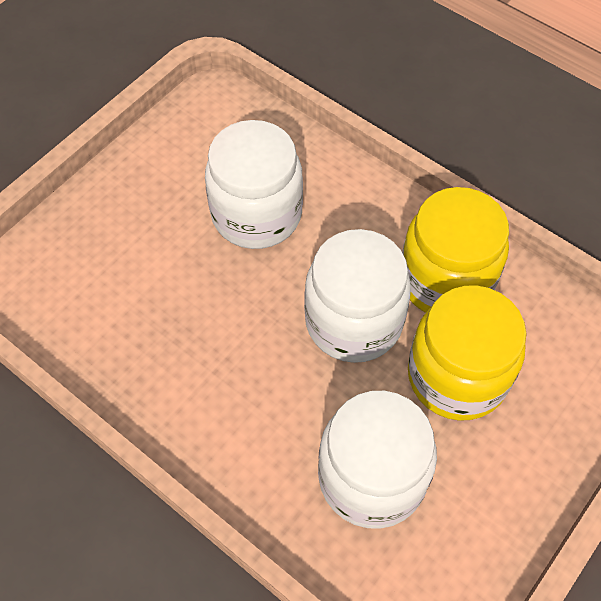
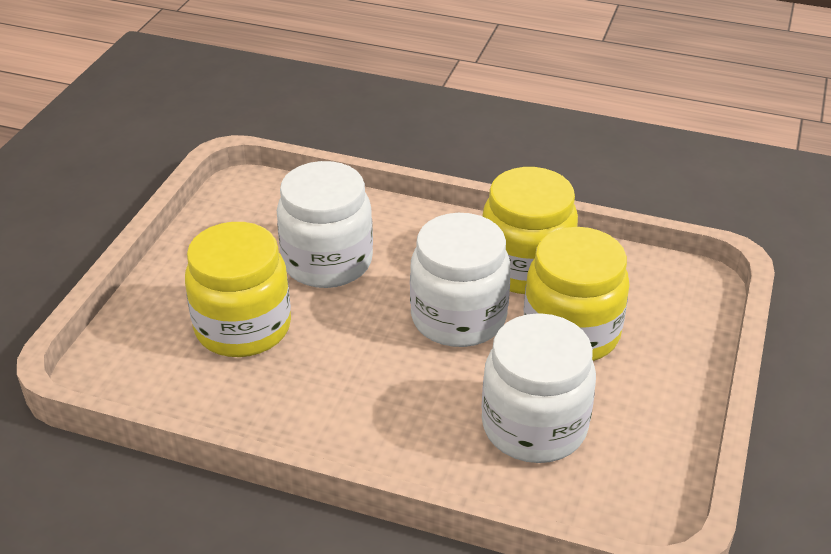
camera: 20 degrees left, 20 degrees down
(149, 269) = (243, 327): none -> yellow jar

